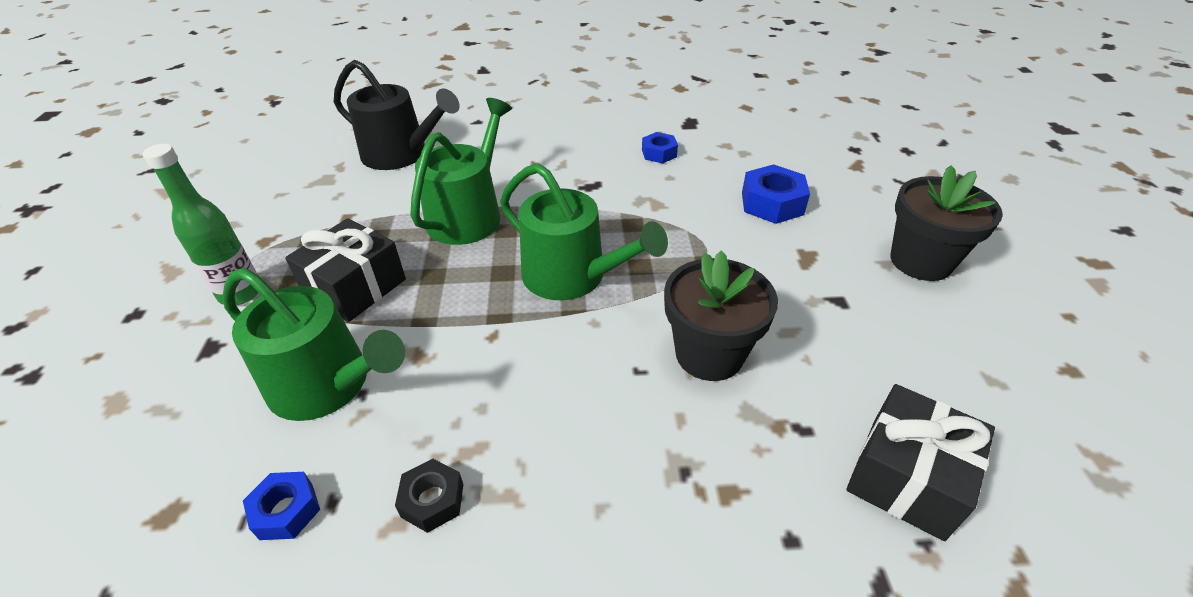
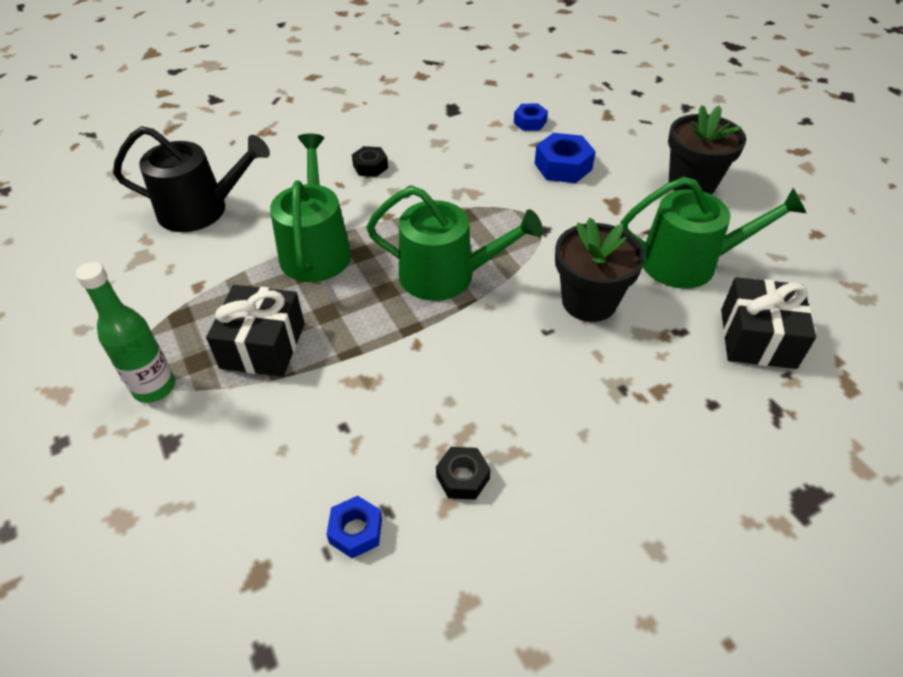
camera: 25 degrees left, 5 degrees up
(328, 385) = (309, 431): green watering can -> green watering can (688, 263)
(573, 155) = (370, 167): none -> black nut
(659, 153) = (444, 145): blue nut -> blue nut (530, 122)

